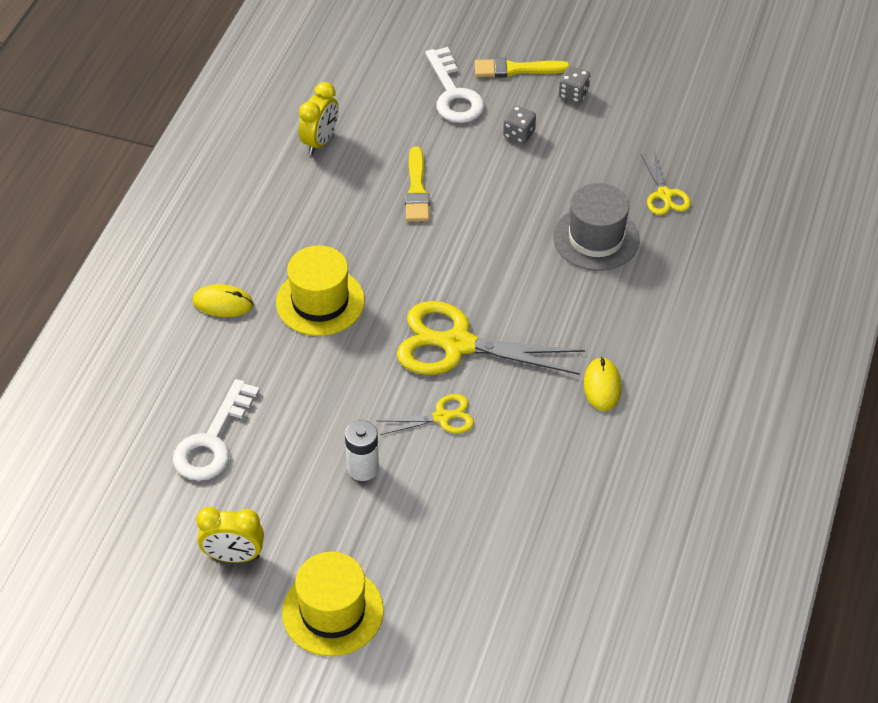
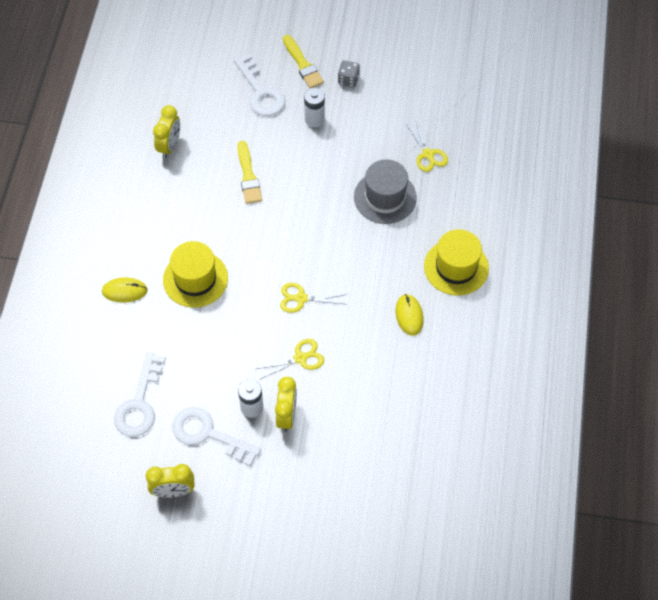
camera: 10 degrees left, 10 degrees up
(296, 492) = (208, 434): none -> white key
(332, 611) = (252, 522): yellow hat -> yellow hat (456, 267)
(408, 485) = (286, 415): none -> yellow clock
(457, 344) = (301, 298): yellow scissors -> yellow scissors, size x0.50
(516, 69) = (303, 64): yellow brush -> yellow brush turned 105 degrees counterclockwise
(519, 134) = (314, 119): grey dice -> white battery

